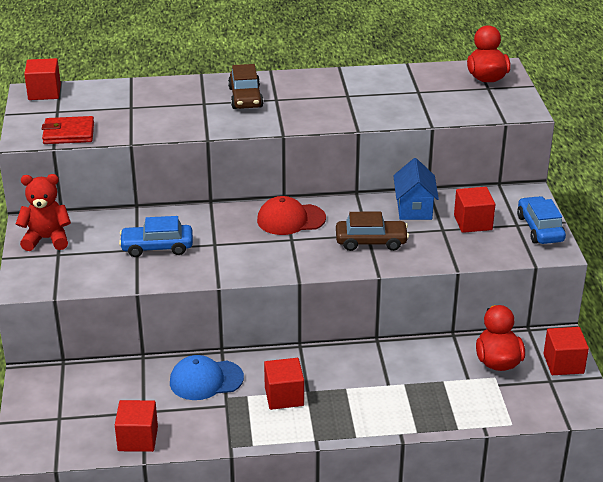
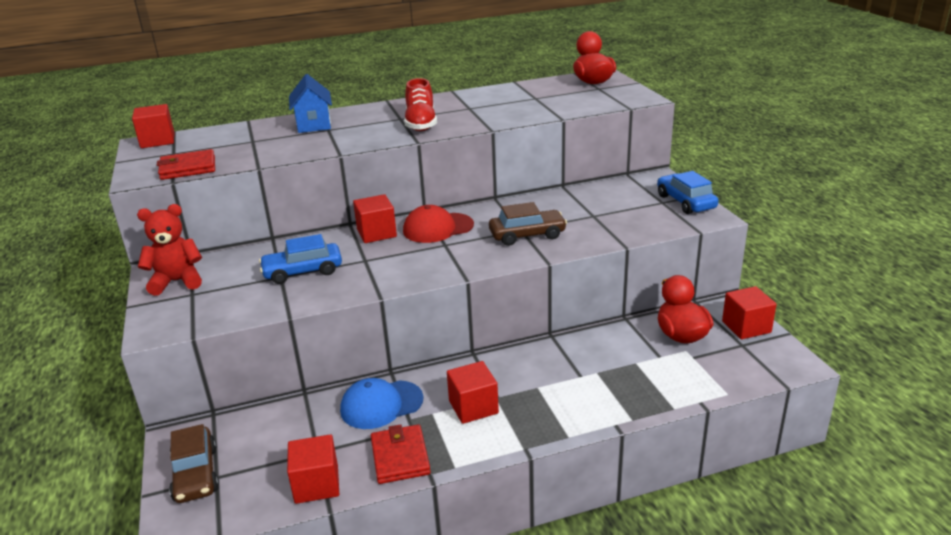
camera: 10 degrees left, 5 degrees down
(210, 429) = (400, 457): none -> red wallet
(245, 97) = (369, 120): brown car -> brown car (196, 474)
(293, 110) = (421, 124): none -> red shoe
(414, 208) = (557, 203): blue house -> blue house (314, 124)
(473, 222) = (619, 206): red cube -> red cube (376, 233)

